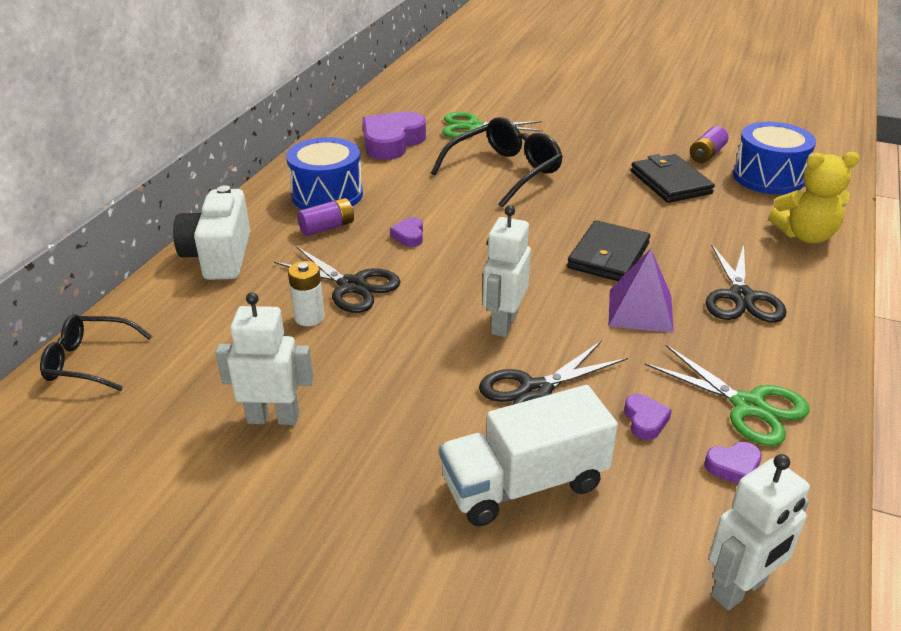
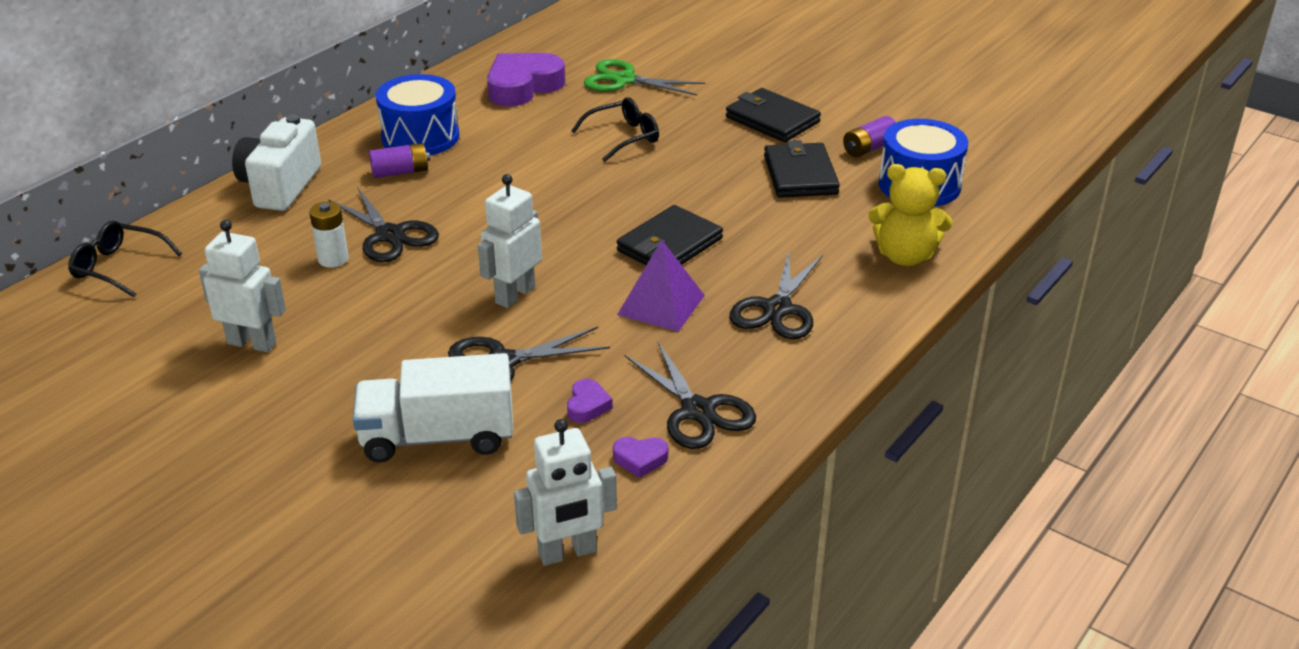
camera: 15 degrees right, 0 degrees up
(409, 236) = (477, 193): purple heart -> none
(504, 172) = (623, 137): black glasses -> black glasses, size x0.63
(614, 143) = (772, 119): none -> black wallet
(747, 406) = (698, 411): green scissors -> black scissors

